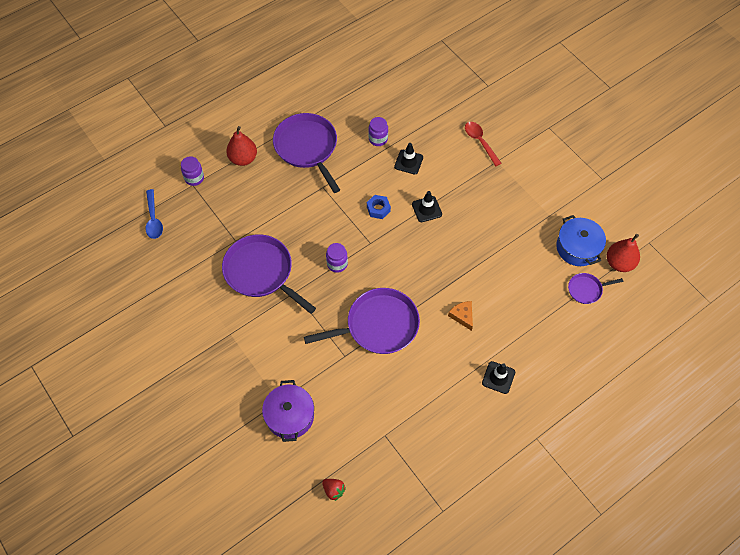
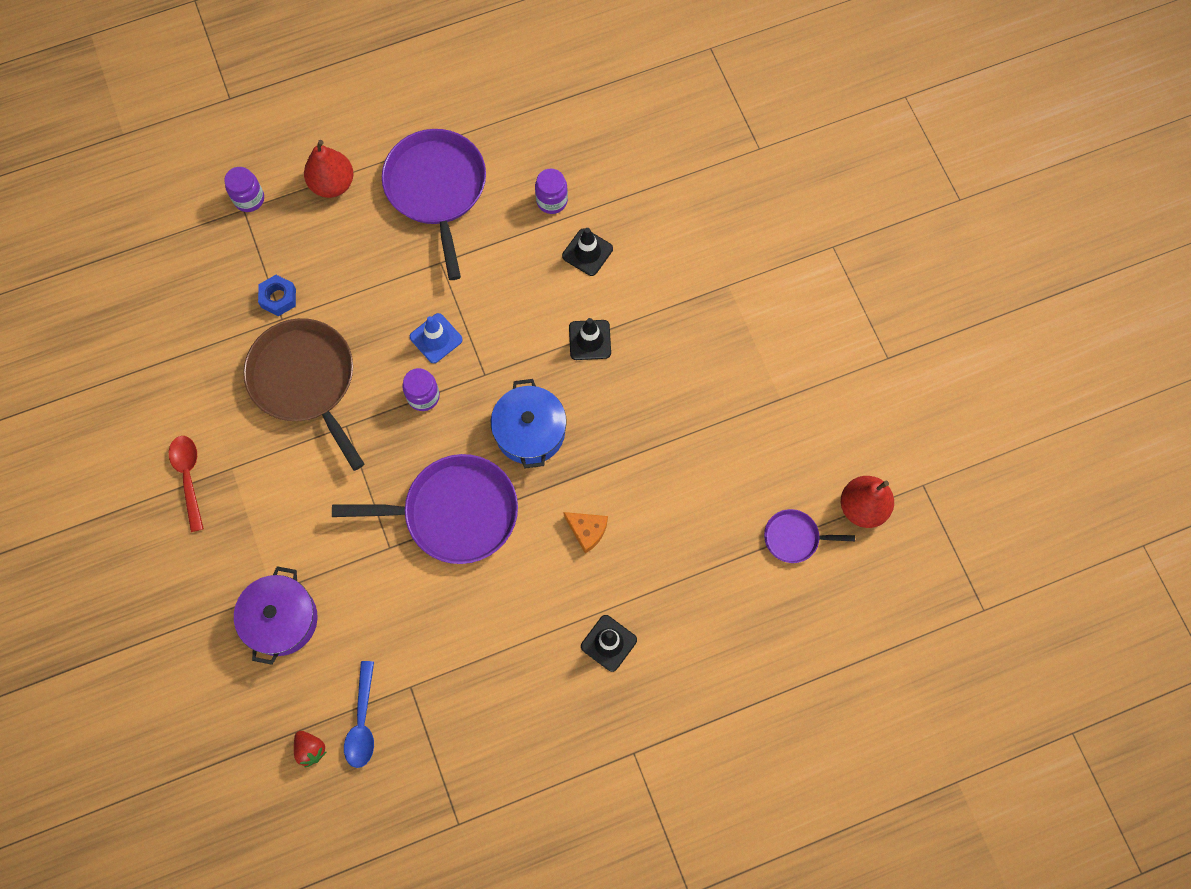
camera: 15 degrees right, 10 degrees up
(153, 219) = (170, 253): blue spoon -> blue spoon (362, 722)
(261, 272) = (305, 380): purple pan -> brown pan
(334, 229) = (436, 338): none -> blue traffic cone
(378, 209) = (514, 321): blue nut -> blue nut (278, 298)
(462, 316) = (587, 530): orange cheese -> orange cheese turned 135 degrees clockwise
(480, 142) = (712, 245): red spoon -> red spoon (188, 477)
(577, 247) = (805, 464): blue pot -> blue pot (530, 431)

